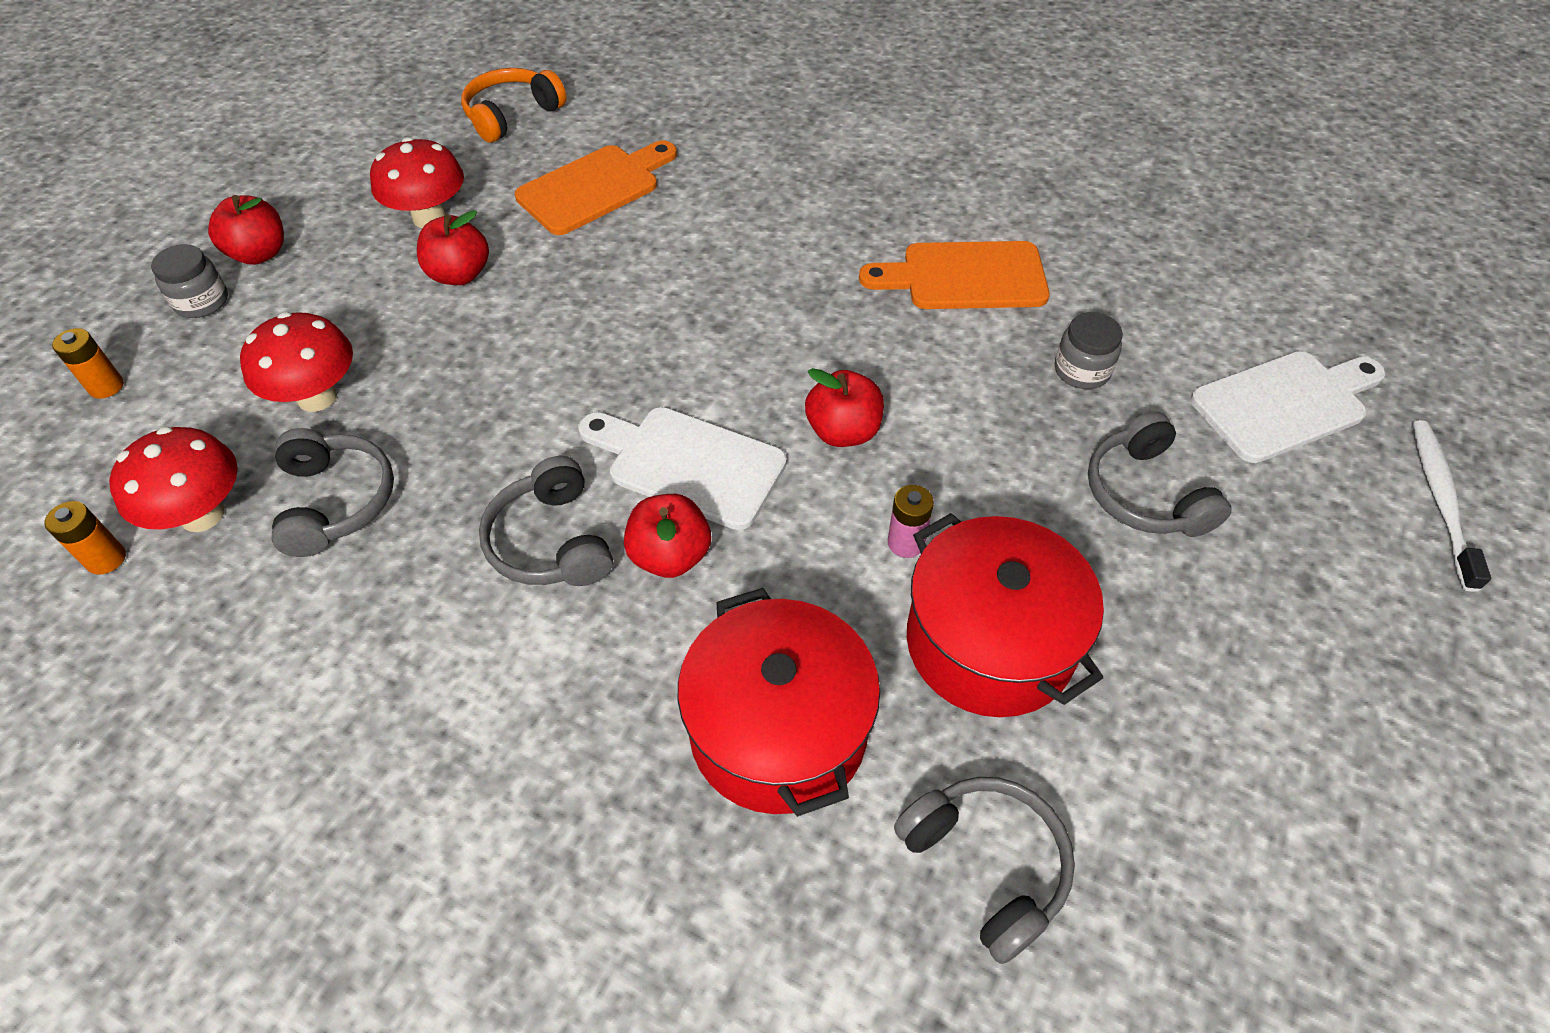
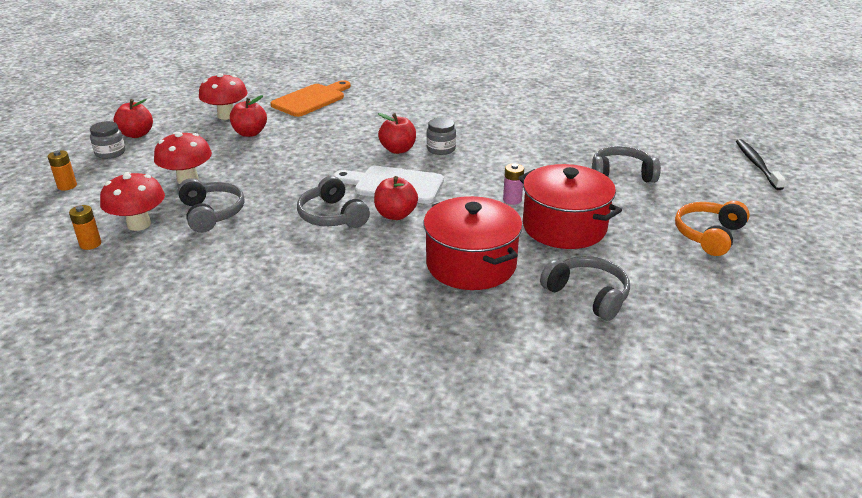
camera: 10 degrees left, 20 degrees down
(512, 115) = (258, 79): orange headphones -> orange headphones (708, 235)
(843, 431) = (468, 168): red apple -> red apple (398, 150)
(965, 277) = (510, 114): orange cutting board -> none
(1082, 370) = (577, 139): grey jar -> grey jar (441, 149)
(1145, 494) = (621, 174): grey headphones -> grey headphones turned 120 degrees clockwise
(1285, 404) = (676, 142): white cutting board -> none
(1440, 501) = (757, 165): white toothbrush -> black toothbrush

